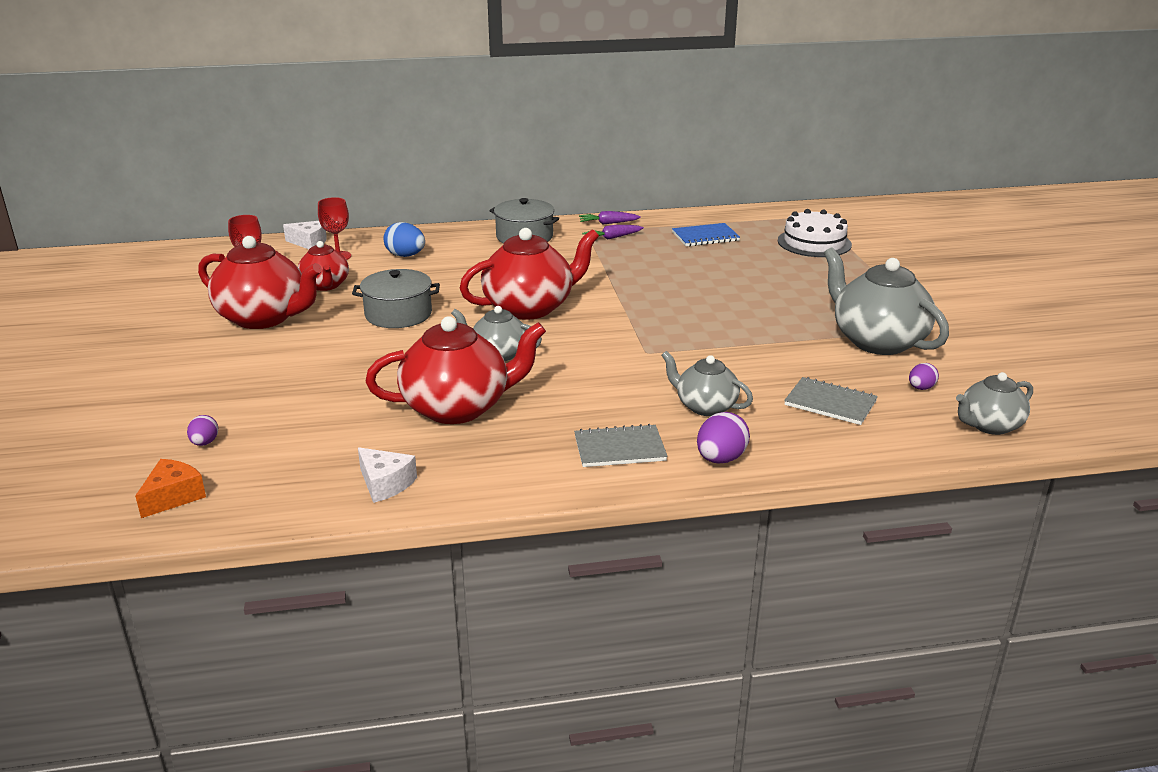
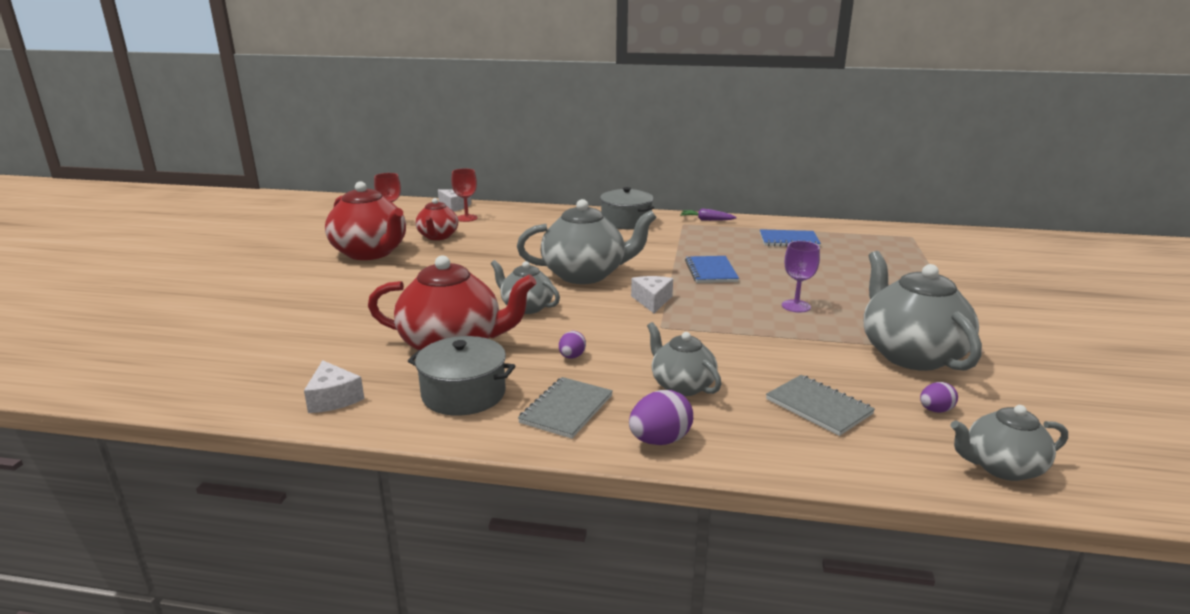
camera: 20 degrees right, 5 degrees down
(173, 497) = (167, 374): orange cheese -> none
(205, 443) = (234, 337): purple egg -> purple egg (572, 357)
(398, 314) = (473, 265): grey pot -> grey pot (463, 394)
(405, 256) = (518, 224): blue egg -> none
(530, 307) = (585, 275): red teapot -> grey teapot
(612, 238) = (701, 231): purple carrot -> none
(618, 326) = (652, 301): none -> white cheese
(619, 448) = (566, 409): grey notebook -> grey notebook turned 75 degrees counterclockwise
(653, 284) = (711, 271): none -> blue notebook
(755, 309) = (796, 306): none -> purple goblet
(814, 242) = (895, 257): white cake -> none

